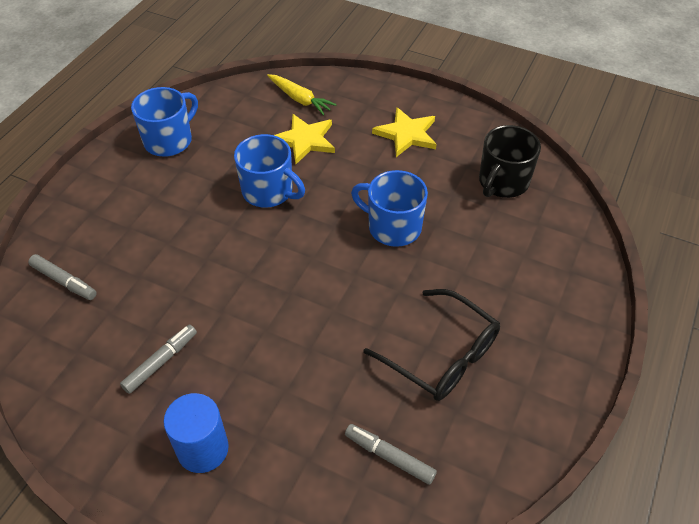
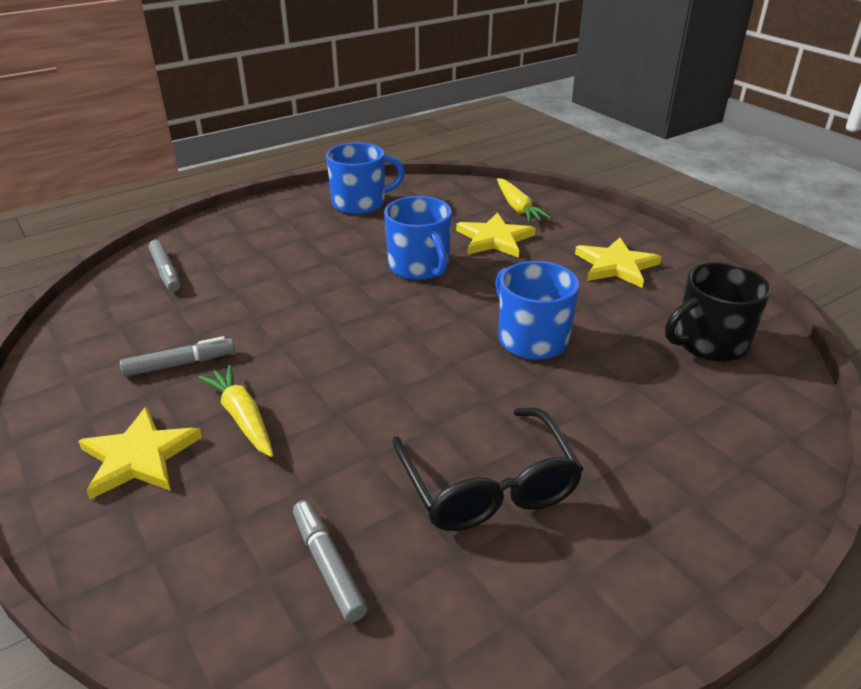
camera: 30 degrees right, 15 degrees down
(203, 449) = (139, 456): blue cylinder -> yellow star
(248, 383) = (242, 418): none -> yellow carrot

